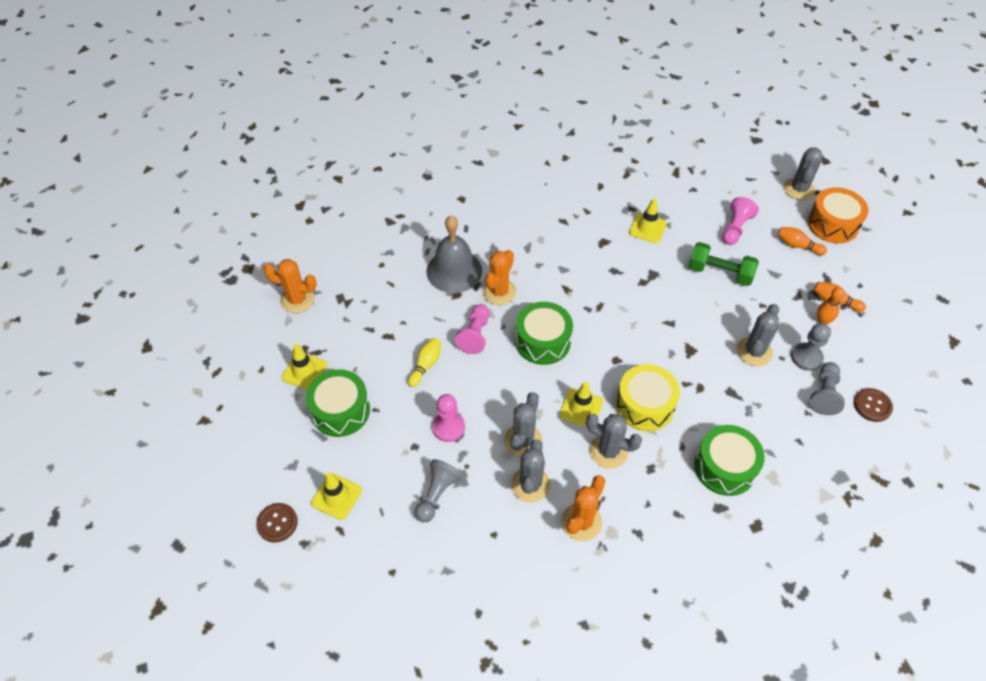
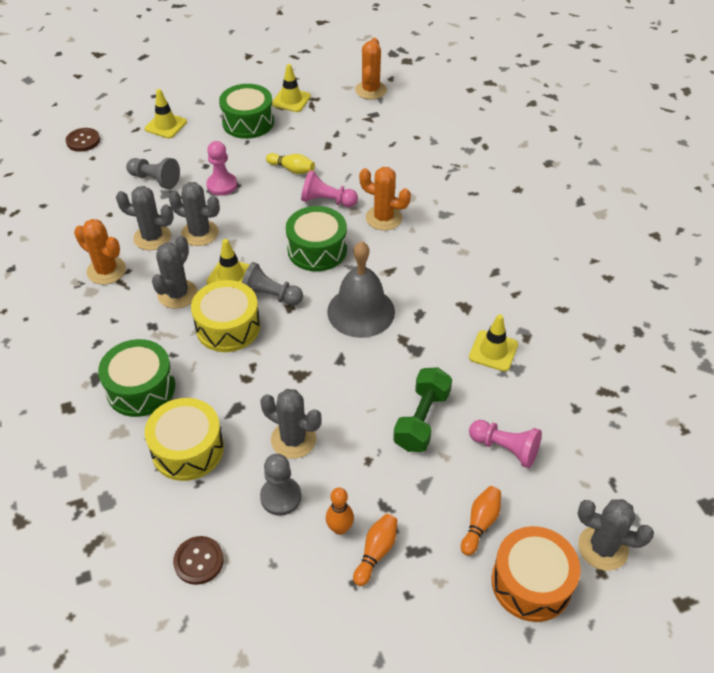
camera: 90 degrees right, 5 degrees down
(277, 523) = (149, 98): brown button -> brown button (83, 141)
(454, 271) = (411, 185): grey bell -> grey bell (361, 311)
(779, 423) = (188, 449): none -> yellow drum
(824, 394) = (223, 506): grey pawn -> grey pawn (270, 296)

